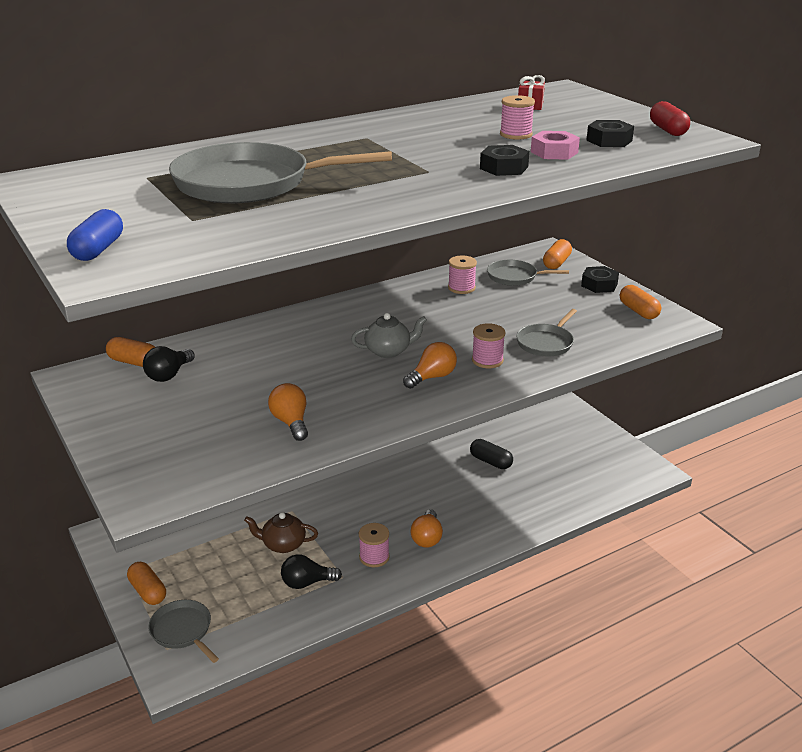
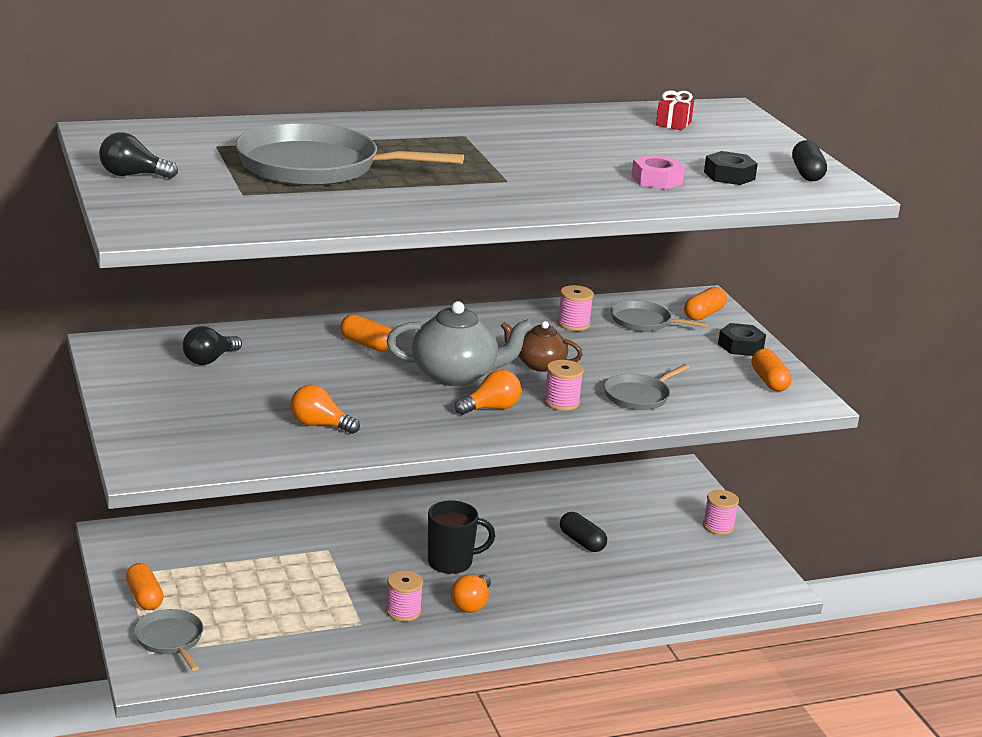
camera: 10 degrees right, 5 degrees down
(98, 249) = (144, 209): blue capsule -> none
(134, 362) = (177, 341): orange capsule -> orange capsule (367, 344)
(283, 544) = (305, 581): brown teapot -> brown teapot (539, 365)
(291, 422) = (319, 425): orange light bulb -> orange light bulb turned 60 degrees counterclockwise
(307, 583) = (319, 621): black light bulb -> black light bulb (132, 175)
(389, 351) = (456, 375): grey teapot -> grey teapot, size x1.64
(396, 501) = (451, 562): none -> black mug
(504, 168) = (589, 188): black nut -> none
(516, 134) = (630, 155): pink spool -> pink spool (718, 526)
(667, 130) = (807, 173): red capsule -> black capsule

